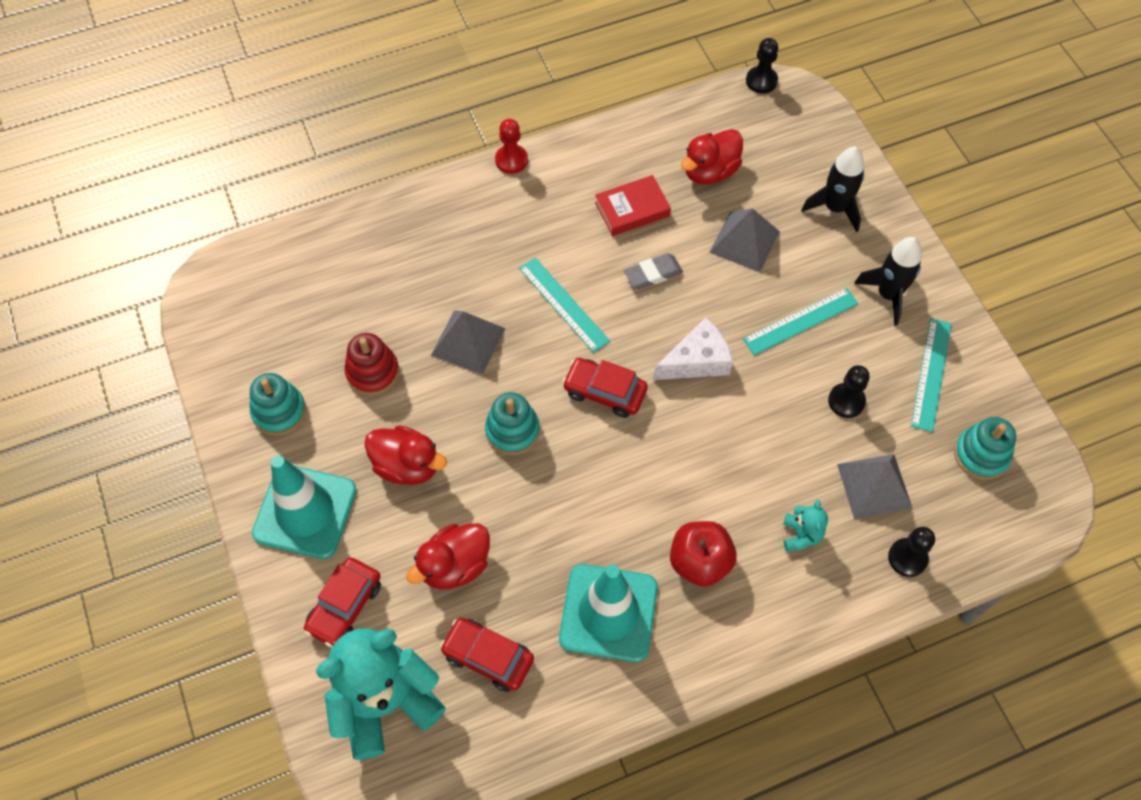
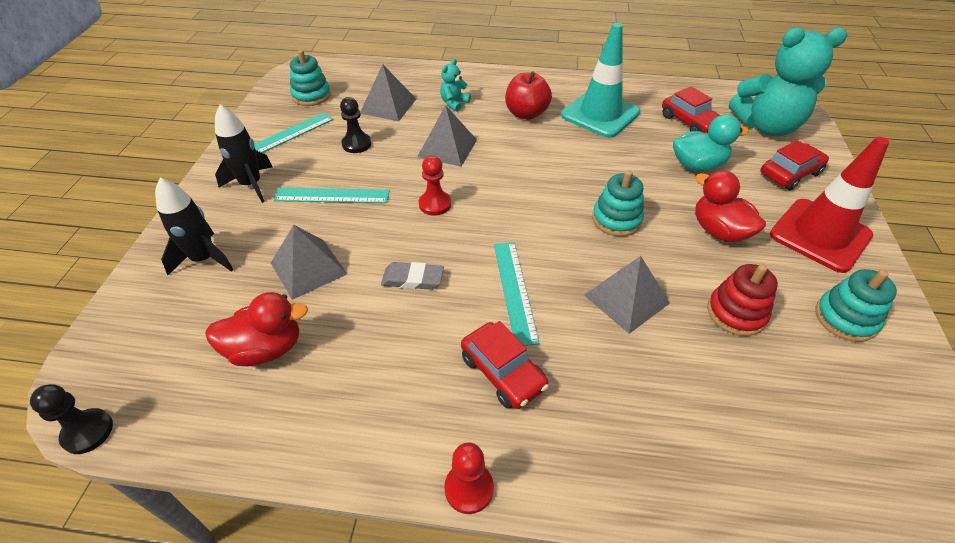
camera: 150 degrees left, 15 degrees down
(305, 511) = (820, 235): turquoise traffic cone -> red traffic cone
(455, 566) = (697, 165): red duck -> turquoise duck
(604, 392) = (524, 214): red car -> red car (503, 372)
(632, 209) = (379, 348): red book -> none
(697, 361) = (435, 204): white cheese -> red pawn
(746, 447) = (447, 148): none -> grey pyramid
(907, 558) = (405, 77): black pawn -> none

